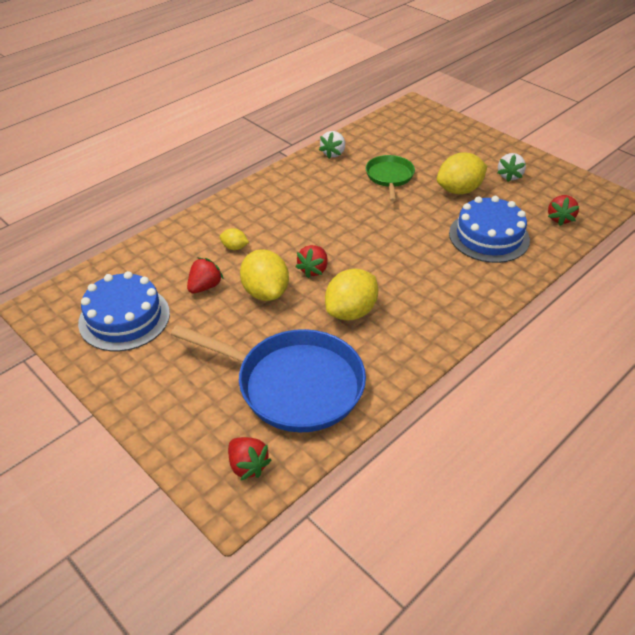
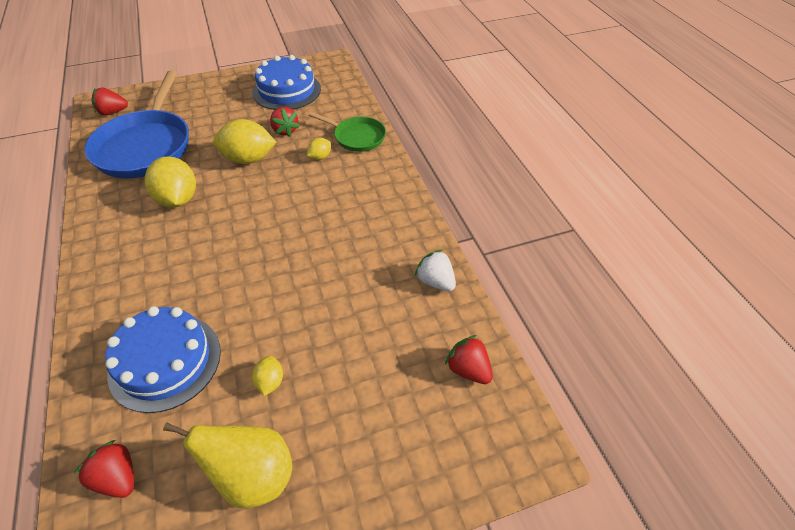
camera: 115 degrees right, 5 degrees up
(293, 385) = (145, 146): blue pan -> blue pan turned 45 degrees counterclockwise
(313, 270) = (248, 194): red strawberry -> red strawberry (468, 369)
(389, 177) = (349, 317): green pan -> green pan (357, 137)
(459, 190) = (270, 382): yellow lemon -> yellow lemon, size x0.49
(509, 176) = (253, 476): white strawberry -> yellow pear

